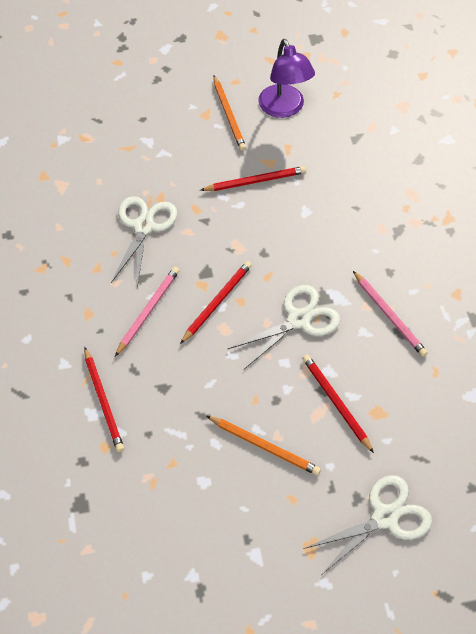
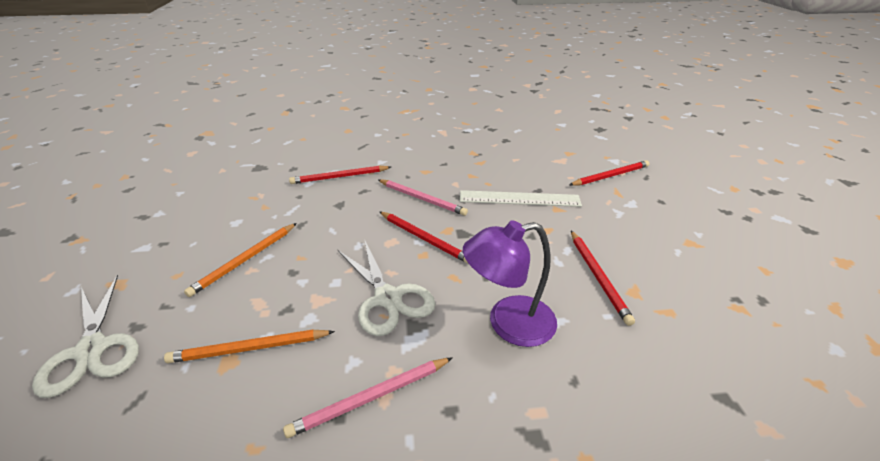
camera: 95 degrees right, 20 degrees down
(144, 226) = (519, 199): white scissors -> white ruler
(229, 115) = (700, 261): orange pencil -> orange pencil (249, 349)
(284, 108) = (743, 314): purple lamp -> purple lamp (508, 323)
(336, 403) = (263, 321): red pencil -> red pencil (610, 176)

